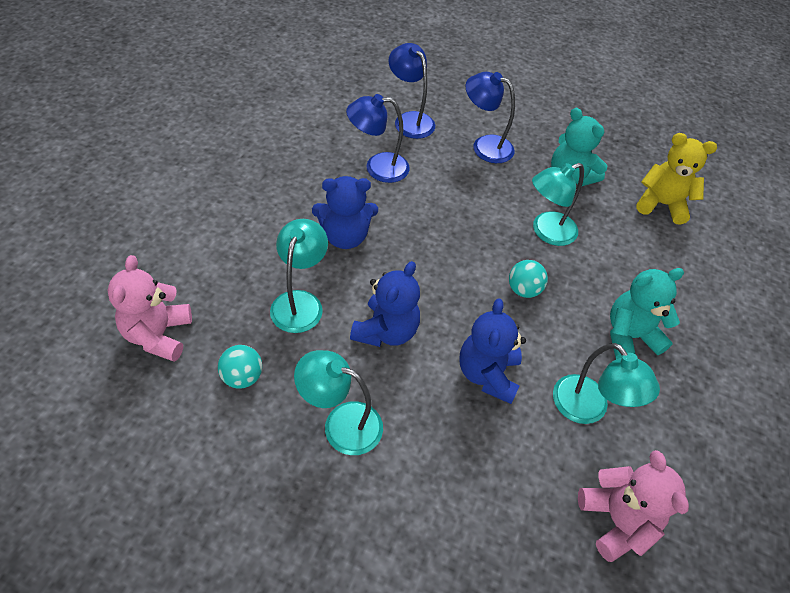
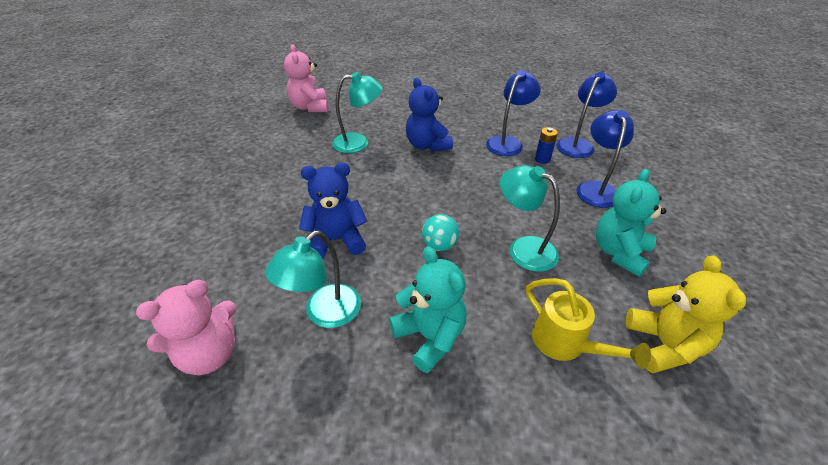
camera: 75 degrees right, 10 degrees down
(158, 335) = (310, 107): pink teddy bear -> pink teddy bear turned 90 degrees counterclockwise
(242, 377) = (292, 138): turquoise ball -> none
(341, 423) = (270, 181): turquoise lamp -> none
(377, 167) = (508, 142): blue lamp -> blue lamp turned 60 degrees clockwise
(386, 331) = (353, 181): blue teddy bear -> none
(422, 157) = (542, 159): none -> blue battery
(651, 255) = (565, 344): none -> yellow watering can

